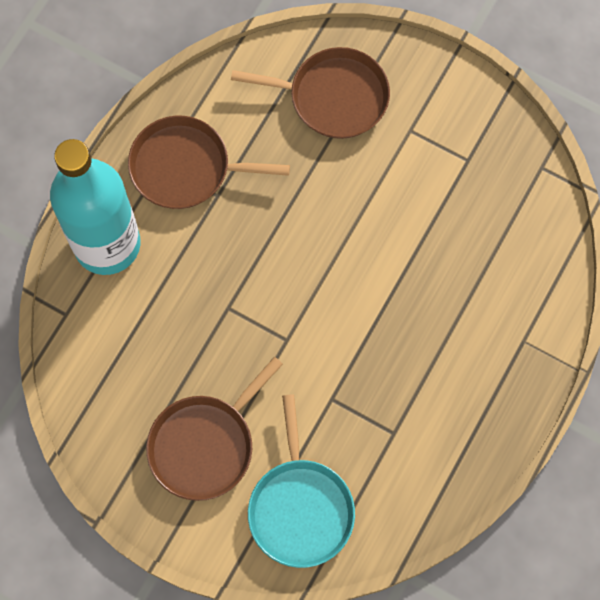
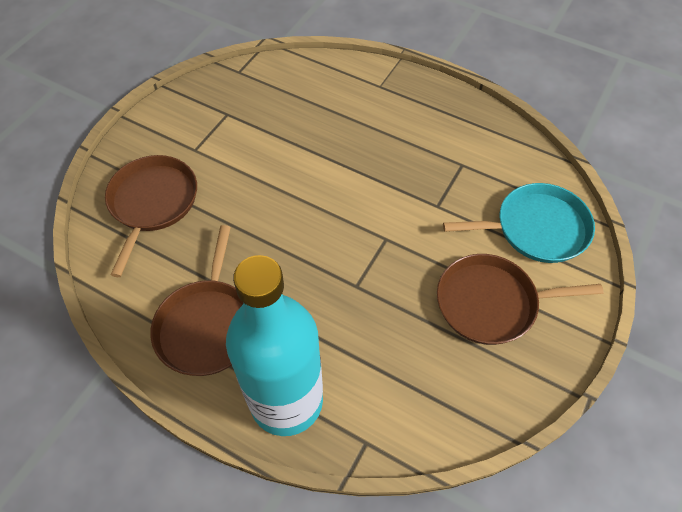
camera: 90 degrees left, 15 degrees down
(205, 445) = (491, 303): brown pan -> brown pan turned 135 degrees clockwise

